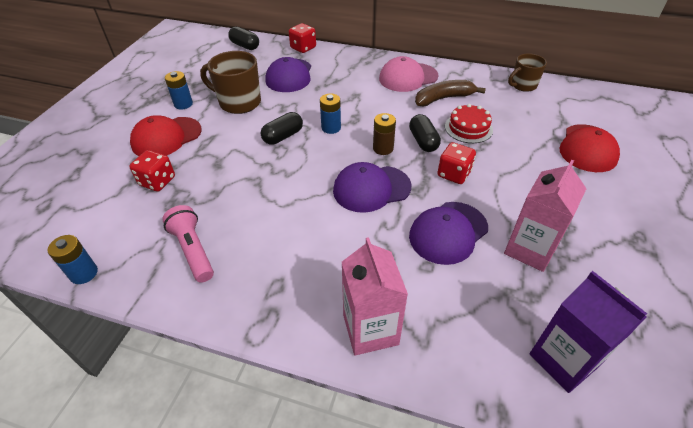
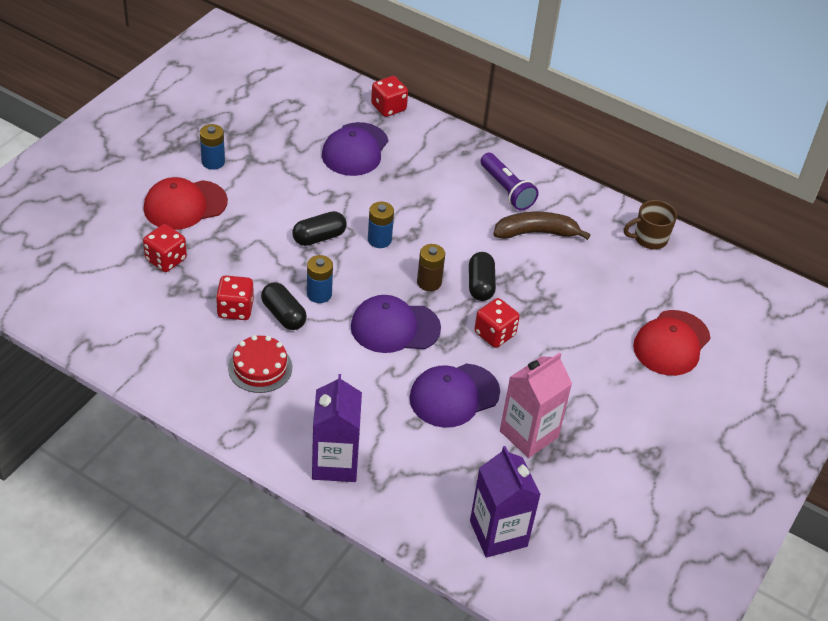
camera: 10 degrees right, 0 degrees up
(84, 273) = (80, 342): blue battery -> blue battery (319, 294)
(193, 250) = (189, 346): pink flashlight -> none
(229, 207) = (235, 309): none -> red dice
(239, 102) = (280, 176): brown mug -> none
(245, 46) = (312, 85): black capsule -> black capsule (283, 315)
(370, 329) = (335, 463): pink carton -> purple carton
(408, 77) = (506, 190): pink cap -> purple flashlight
(468, 128) = (544, 281): red cake -> red cake (260, 367)

